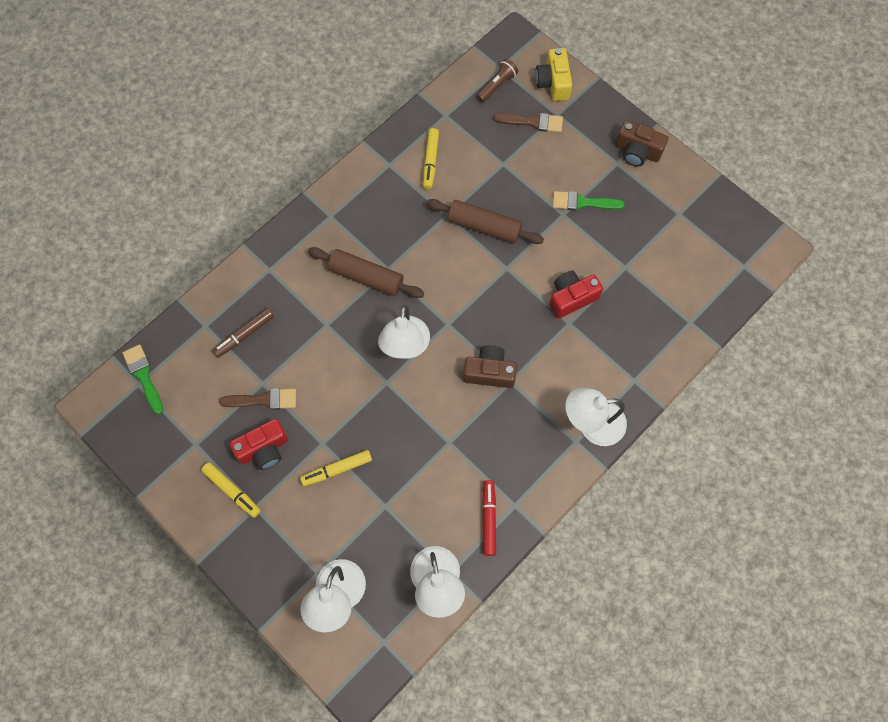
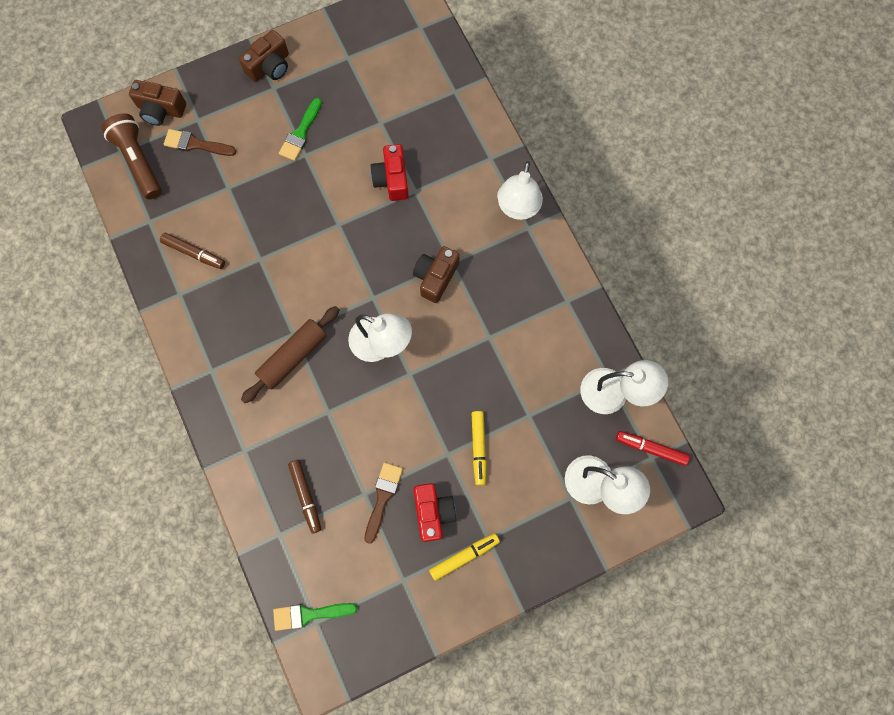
camera: 70 degrees left, 5 degrees up
(430, 161) = (194, 253): yellow marker -> brown marker
(484, 226) = (287, 229): brown rolling pin -> none
(489, 519) = (572, 327): red marker -> red marker (650, 448)
(497, 85) = (139, 161): brown flashlight -> brown flashlight, size x1.63
(533, 122) = (195, 144): brown brush -> brown brush turned 105 degrees counterclockwise
(553, 82) = (161, 110): yellow camera -> brown camera

